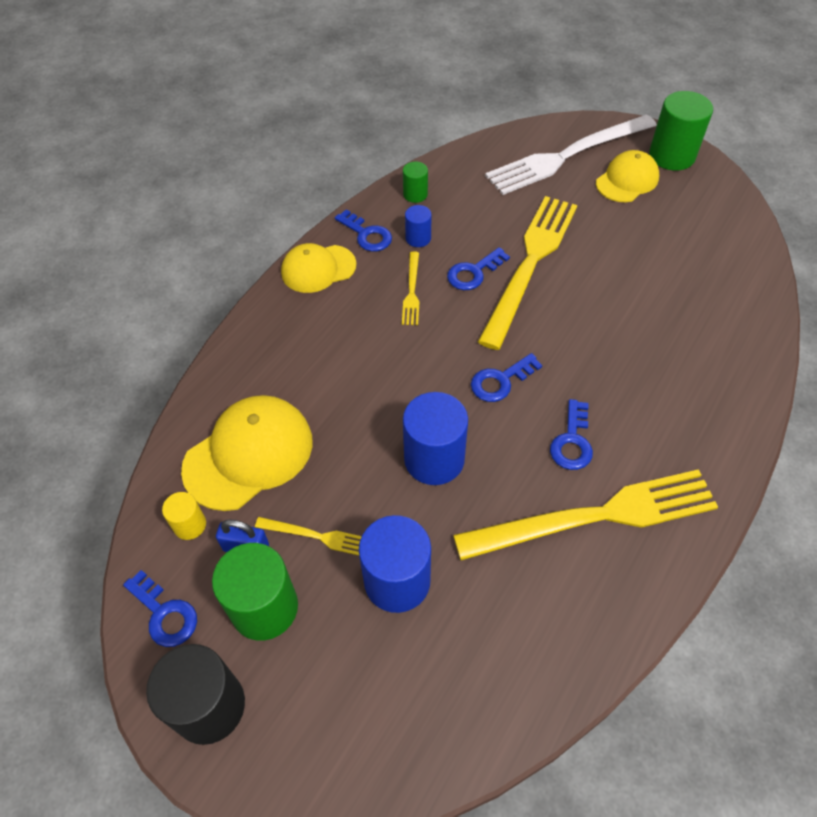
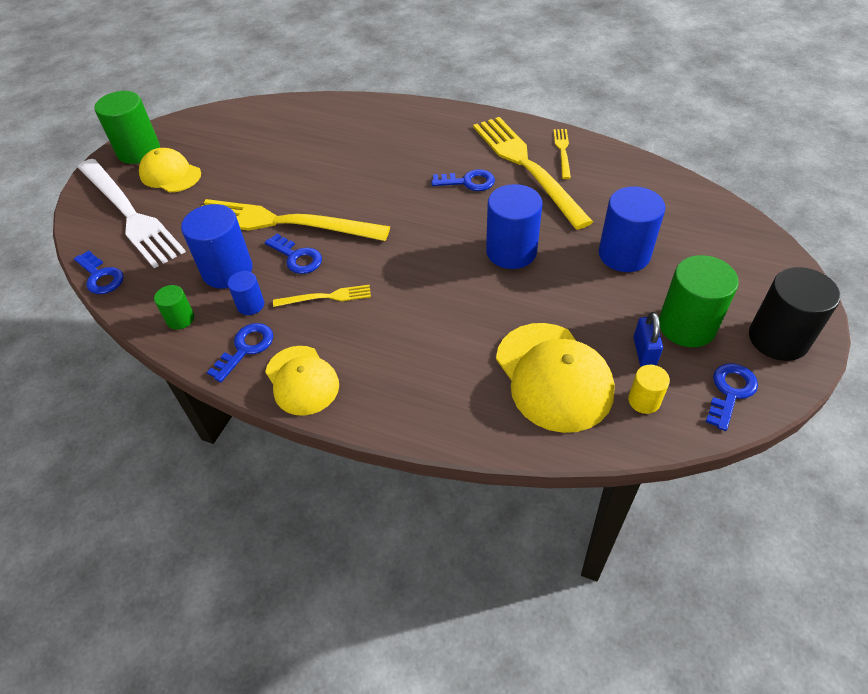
camera: 100 degrees left, 5 degrees down
(249, 454) = (553, 376): yellow cap -> yellow cap turned 150 degrees counterclockwise
(317, 536) = (611, 308): yellow fork -> yellow fork (562, 151)
(468, 223) = (227, 270): none -> blue cylinder
(500, 381) = (421, 225): blue key -> blue key (101, 276)

